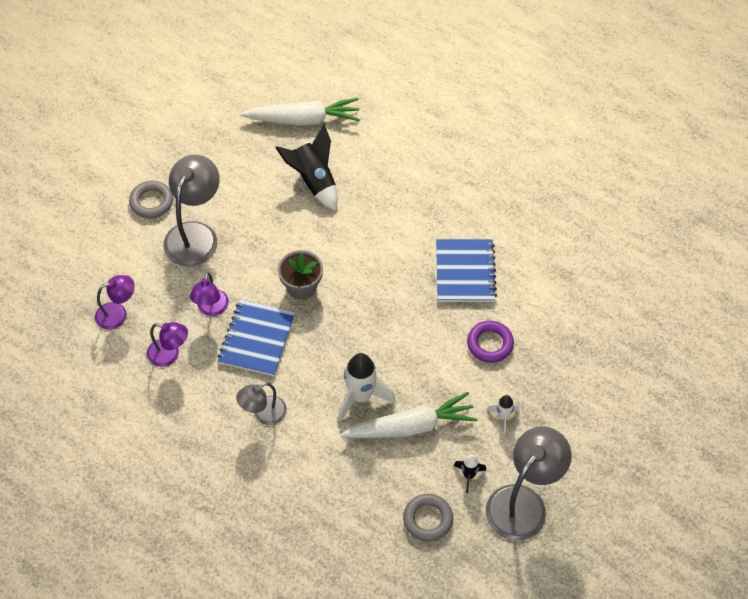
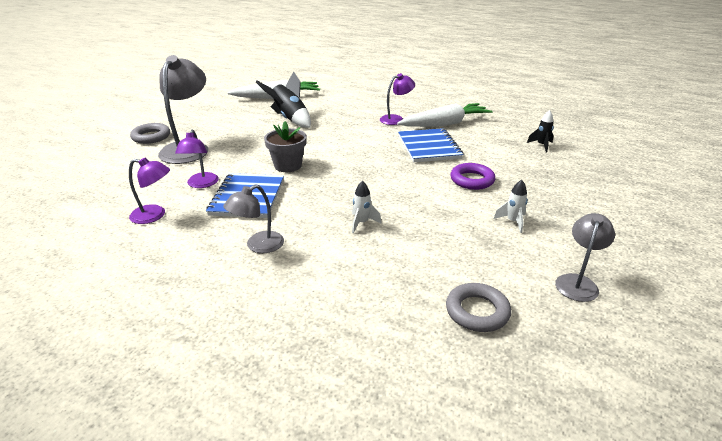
camera: 10 degrees left, 25 degrees down
(118, 314) = (104, 195): purple lamp -> purple lamp (396, 119)
(361, 397) = (362, 223): white rocket -> white rocket, size x0.53
(411, 426) = (422, 238): white carrot -> white carrot (445, 124)
(469, 475) = (503, 267): black rocket -> black rocket (541, 145)
(523, 502) = (578, 282): grey lamp -> grey lamp, size x0.57

